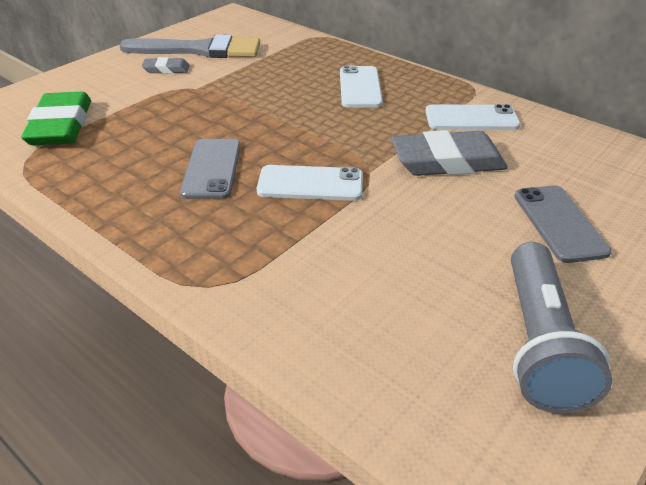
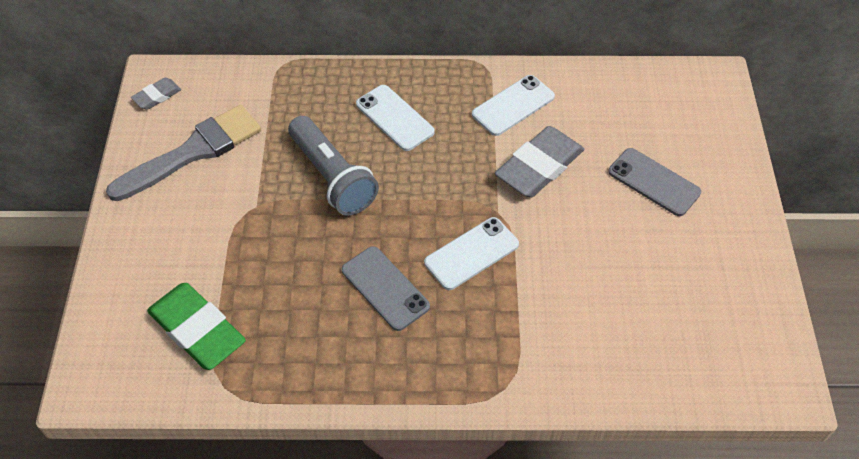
camera: 40 degrees left, 15 degrees up
(166, 69) = (196, 198): grey eraser -> grey eraser (157, 96)
(540, 343) = (716, 288): grey flashlight -> grey flashlight (332, 177)

